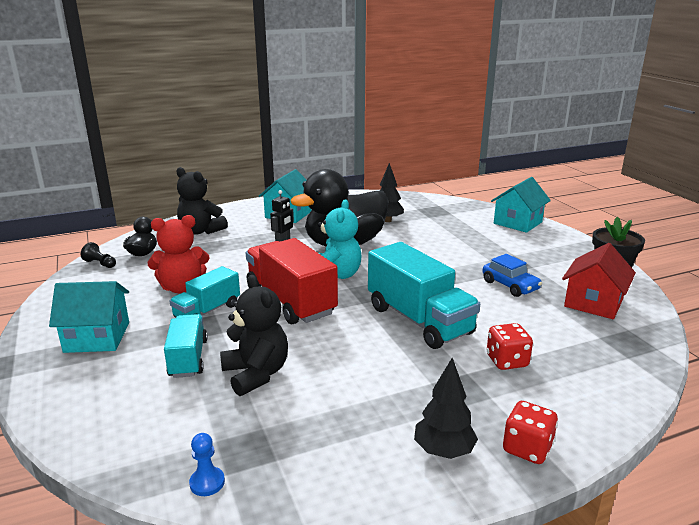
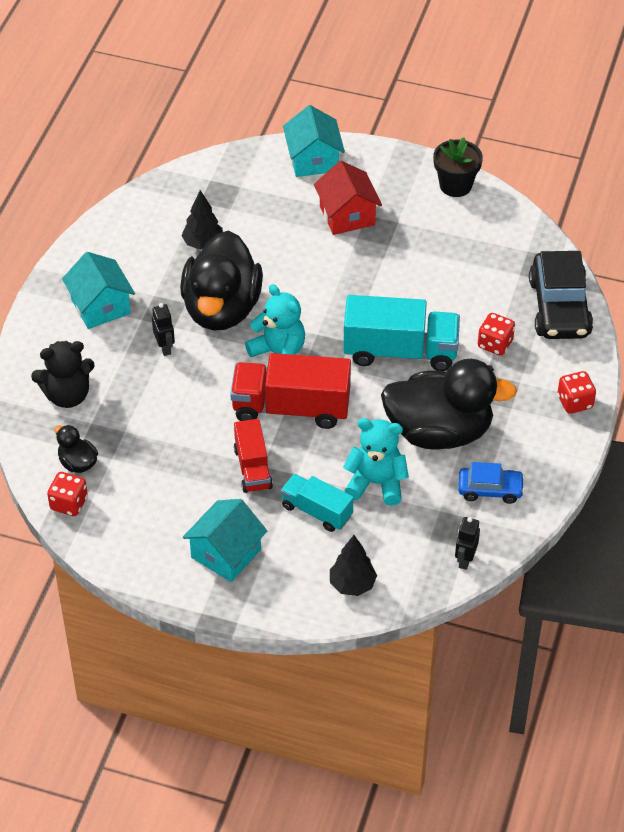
camera: 50 degrees left, 25 degrees up
(100, 263) = (69, 503): black pawn -> red dice
(182, 288) = (190, 465): red teddy bear -> none
(207, 311) = (253, 468): turquoise truck -> red truck
(207, 482) = (465, 560): blue pawn -> black robot
(256, 374) = (376, 483): black teddy bear -> turquoise teddy bear
(362, 379) = (439, 431): none -> black duck
(444, 451) = (541, 439): black tree -> black tree (352, 584)
(510, 285) = (409, 261): blue car -> blue car (490, 490)
(593, 303) = (481, 237): red house -> red house (347, 215)
(611, 376) = (559, 308): none -> black car

